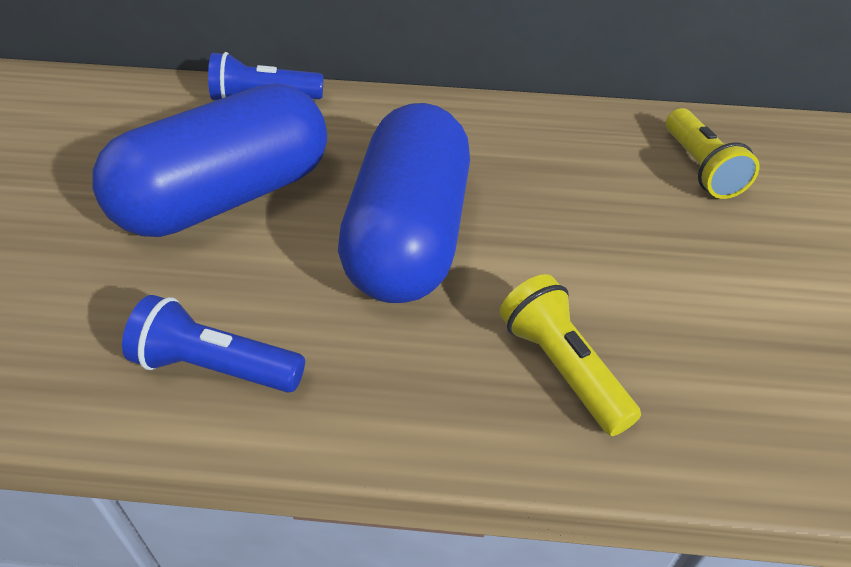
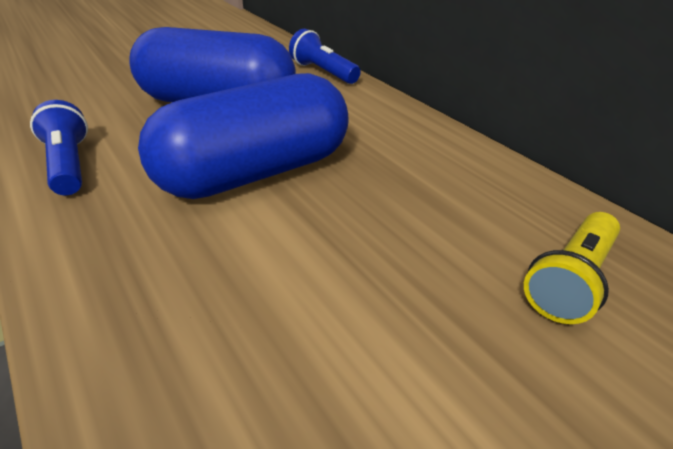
camera: 50 degrees right, 5 degrees down
(562, 368) = (178, 307): yellow flashlight -> none

